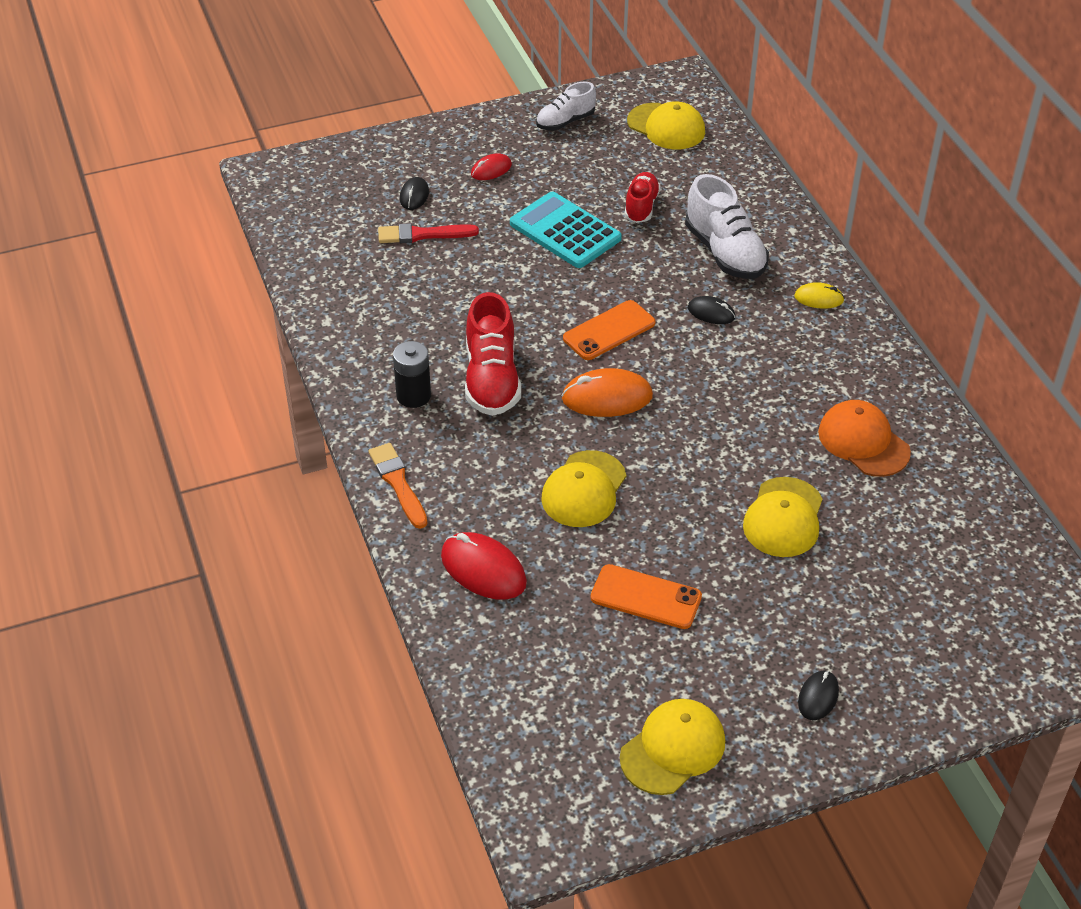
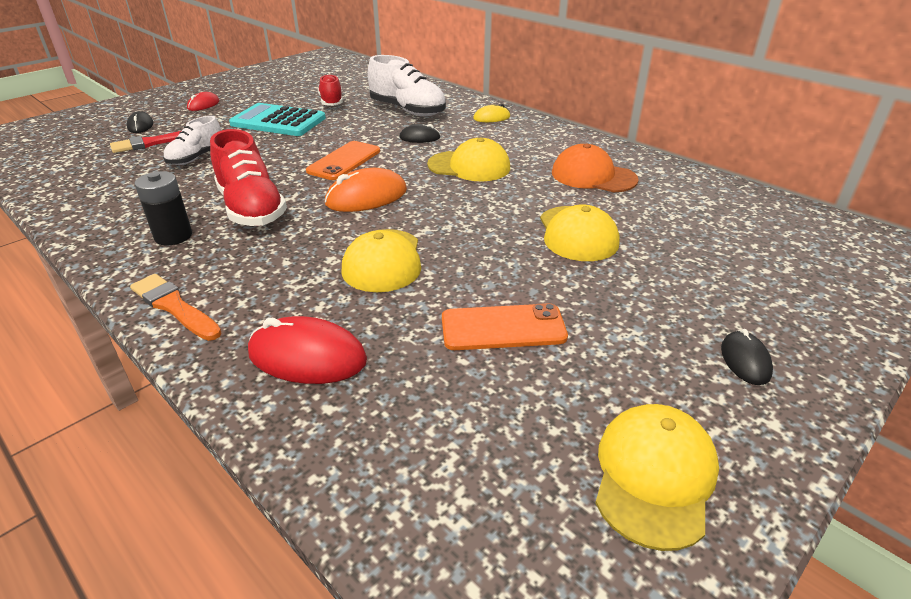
camera: 25 degrees left, 10 degrees down
(565, 122) = (253, 78): white shoe -> white shoe (196, 158)
(666, 127) = (328, 70): yellow cap -> yellow cap (469, 166)

